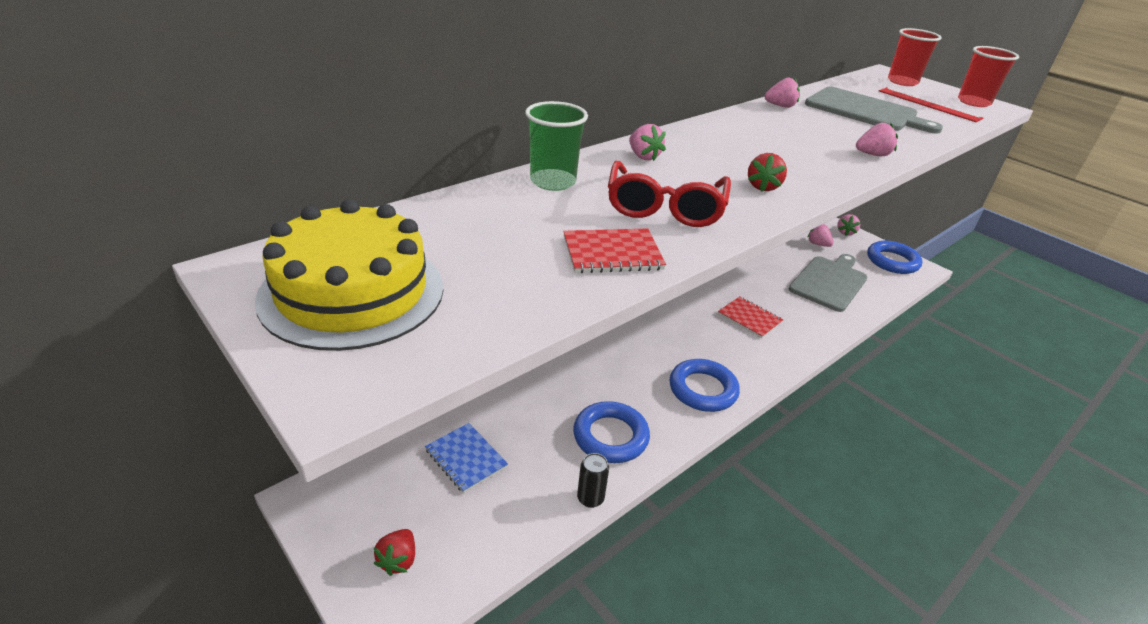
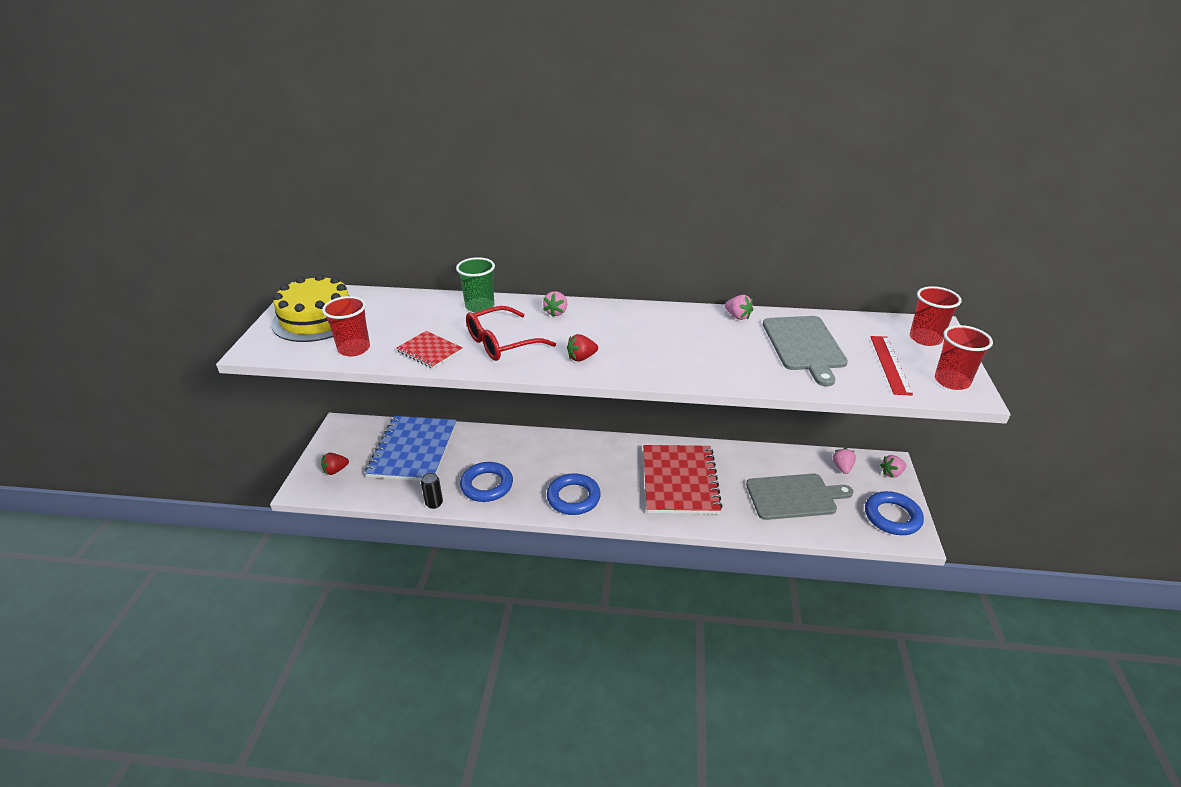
camera: 50 degrees right, 0 degrees up
(466, 458) = (413, 450): blue notebook -> blue notebook, size x2.04
(510, 301) = (354, 349): none -> red cup
(749, 318) = (679, 481): red notebook -> red notebook, size x2.04
(872, 155) = (713, 374): pink strawberry -> none

